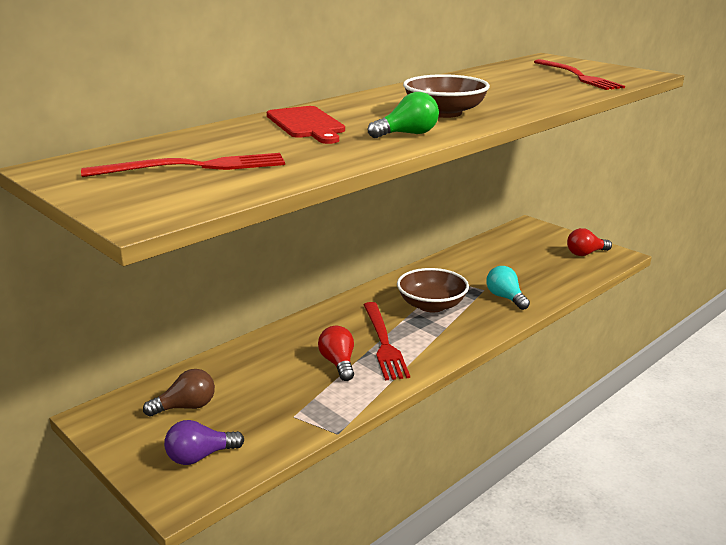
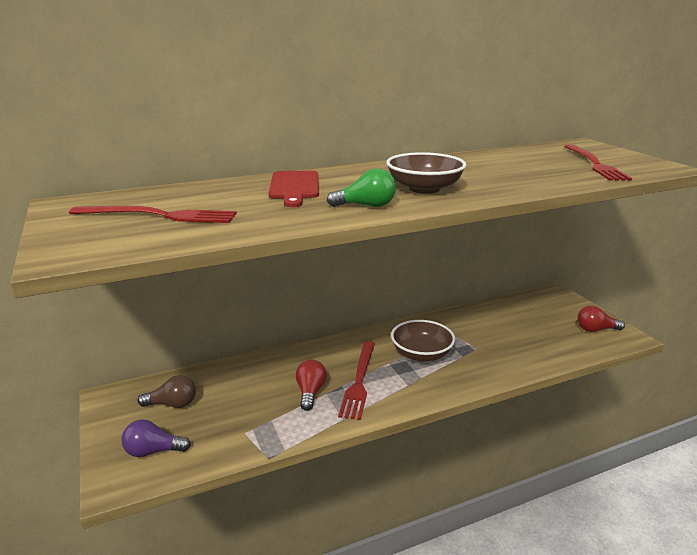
camera: 20 degrees right, 0 degrees up
(505, 298) = (492, 360): turquoise light bulb -> none

